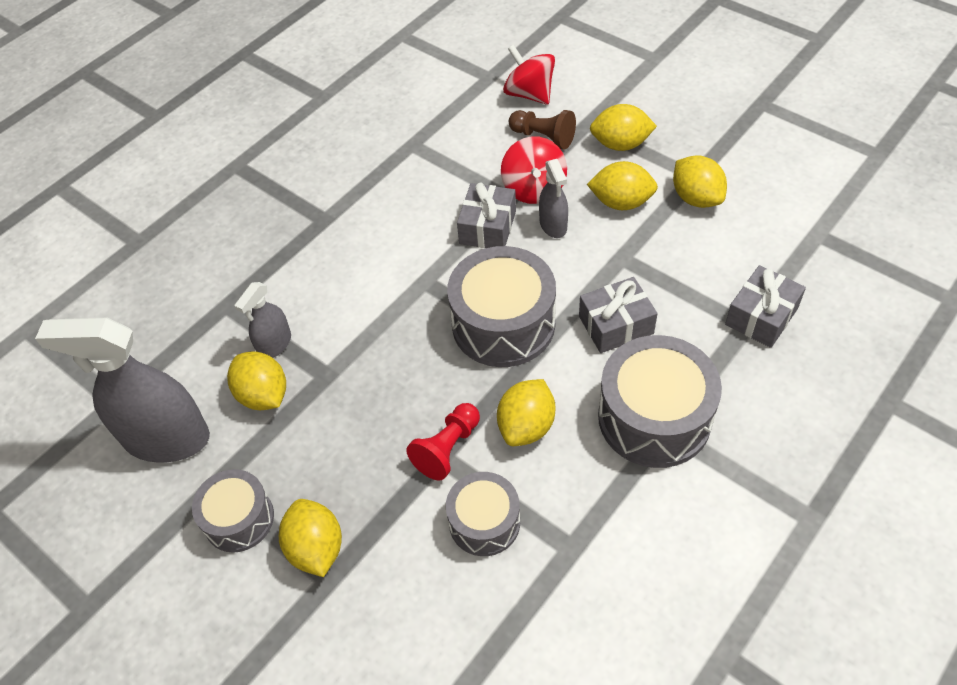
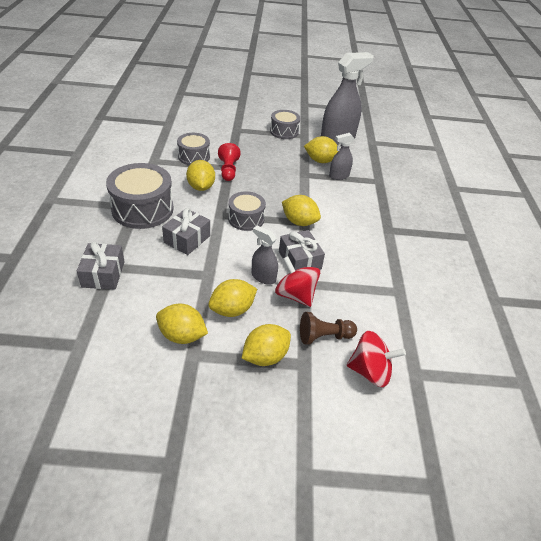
camera: 135 degrees right, 10 degrees down
(275, 344) = (339, 176): grey spray bottle -> grey spray bottle turned 105 degrees counterclockwise
(316, 548) = (249, 133): yellow lemon -> yellow lemon (299, 222)
(503, 324) = (246, 219): grey drum -> grey drum, size x0.60

